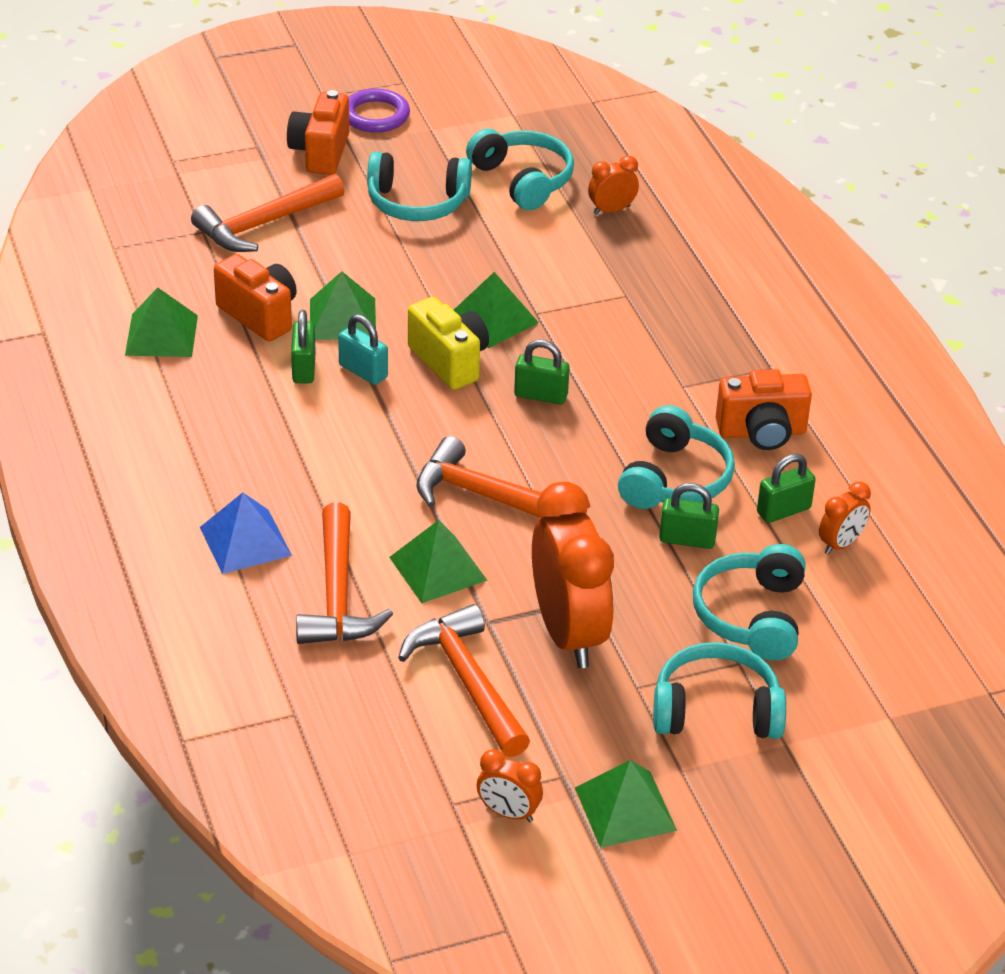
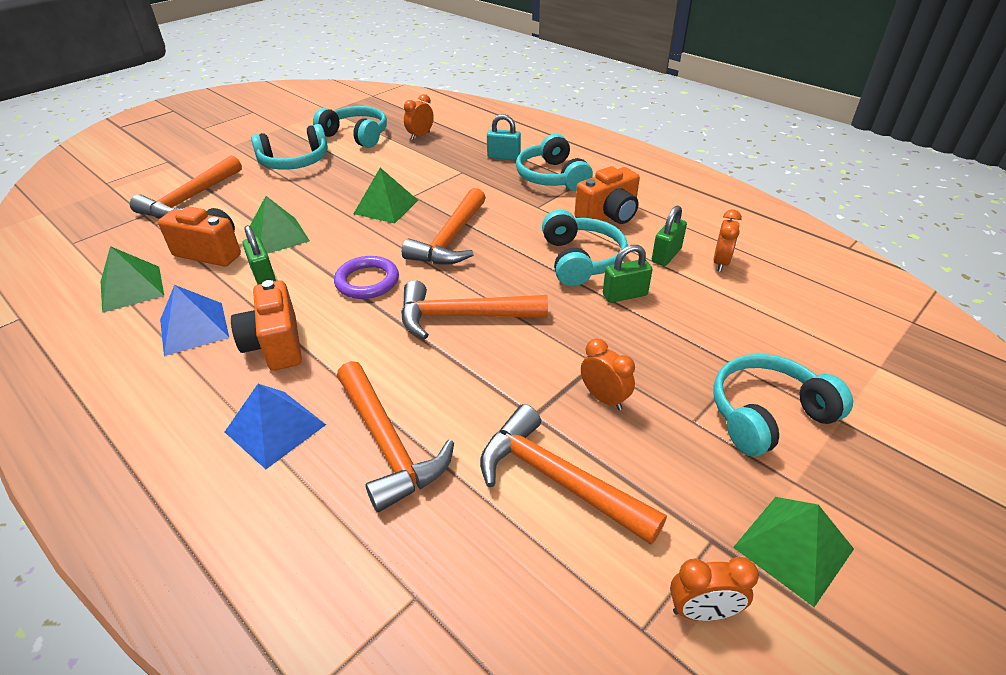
camera: 25 degrees left, 0 degrees up
(209, 408) = (194, 328): none -> blue pyramid
(320, 153) = (214, 154): orange camera -> orange camera (275, 345)
(363, 371) = (312, 263): turquoise padlock -> turquoise padlock (503, 157)
(375, 115) = (243, 129): purple ring -> purple ring (367, 281)
(437, 568) = (461, 386): green pyramid -> none
(449, 361) = (372, 238): yellow camera -> none
(541, 395) = (451, 239): green padlock -> orange hammer
(568, 634) = (604, 398): orange clock -> orange clock, size x0.45
(751, 616) = (717, 330): turquoise headphones -> turquoise headphones (552, 177)

